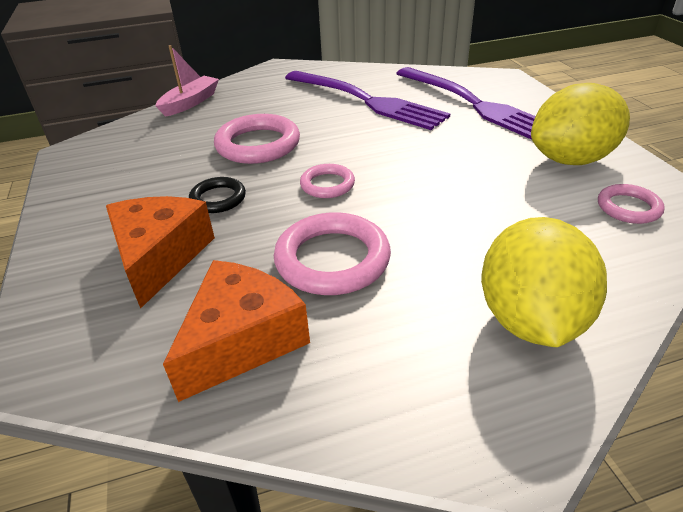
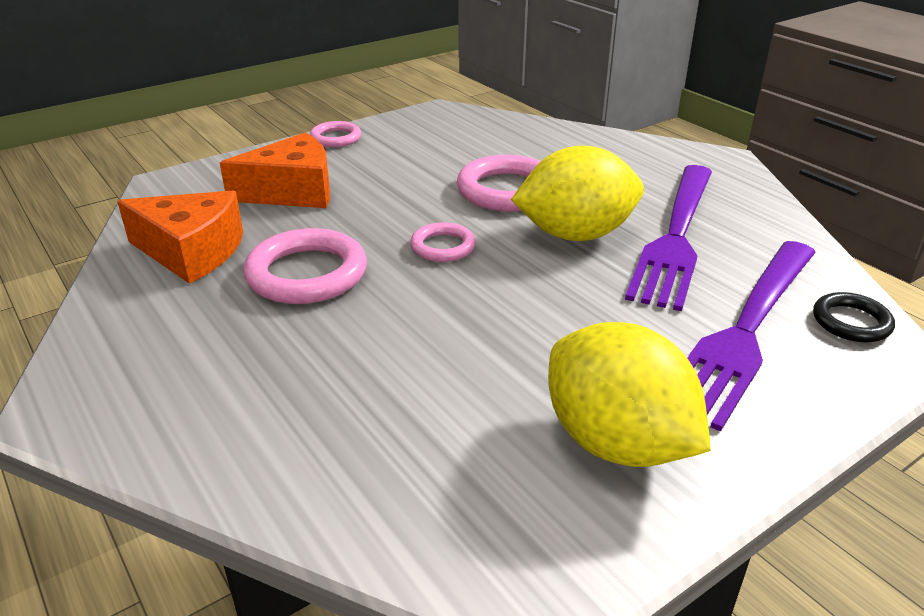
camera: 70 degrees right, 5 degrees down
(190, 103) = (577, 134): pink boat -> none
(218, 198) = (390, 194): black ring -> black ring (851, 322)
(530, 319) = (227, 411): yellow lemon -> yellow lemon (575, 235)
(628, 207) = (492, 506): pink ring -> pink ring (336, 138)

